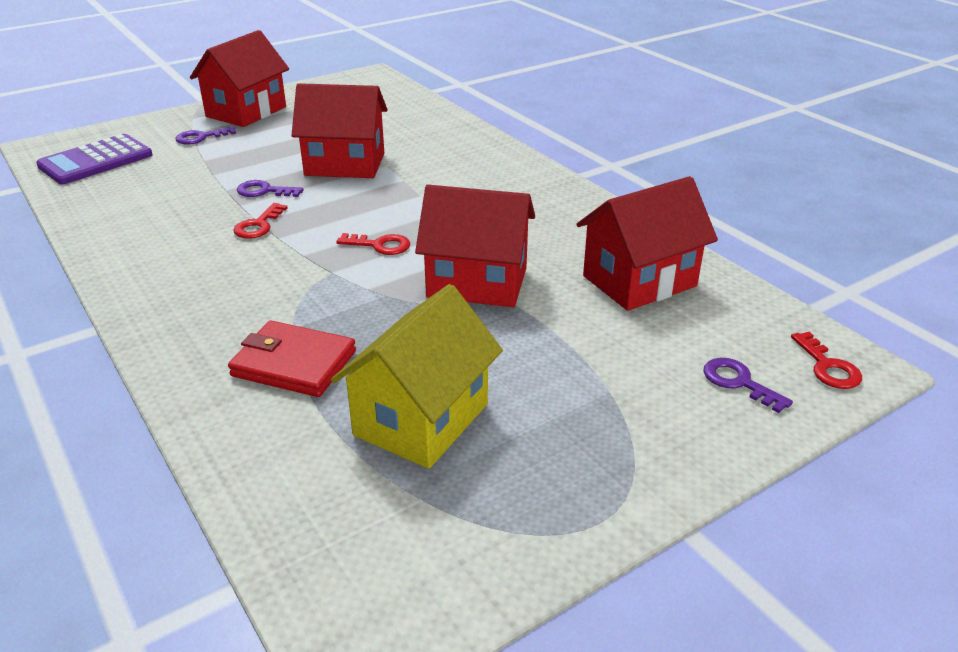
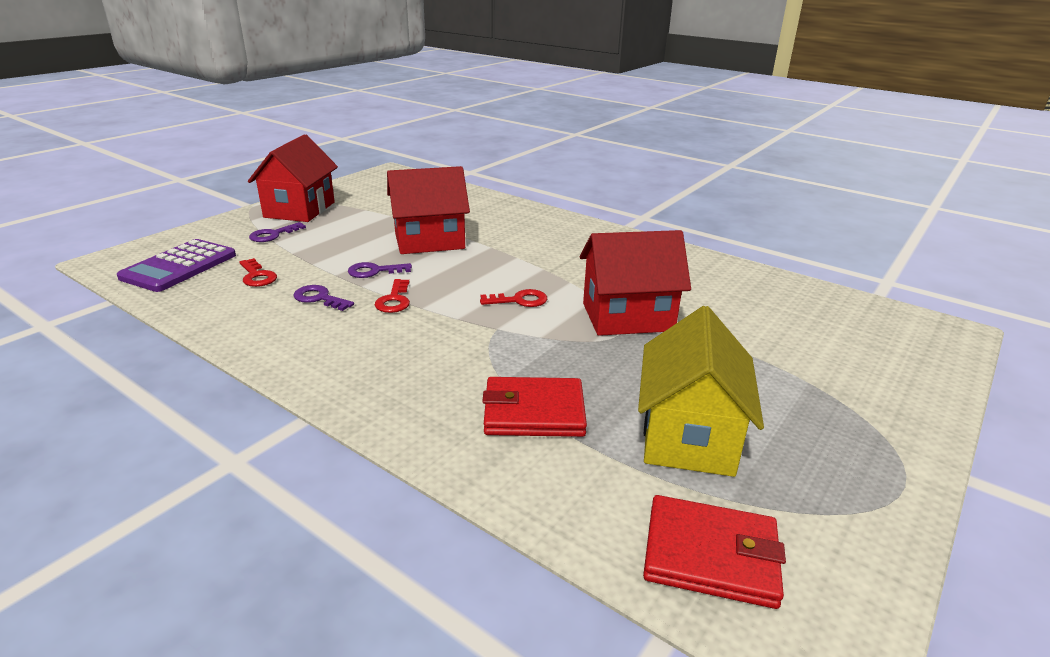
camera: 20 degrees left, 5 degrees down
(335, 532) = (710, 555): none -> red wallet
(639, 281) = (747, 296): red house -> none
(739, 382) = (889, 357): purple key -> purple key (319, 298)
(827, 367) = (933, 334): red key -> red key (257, 276)

